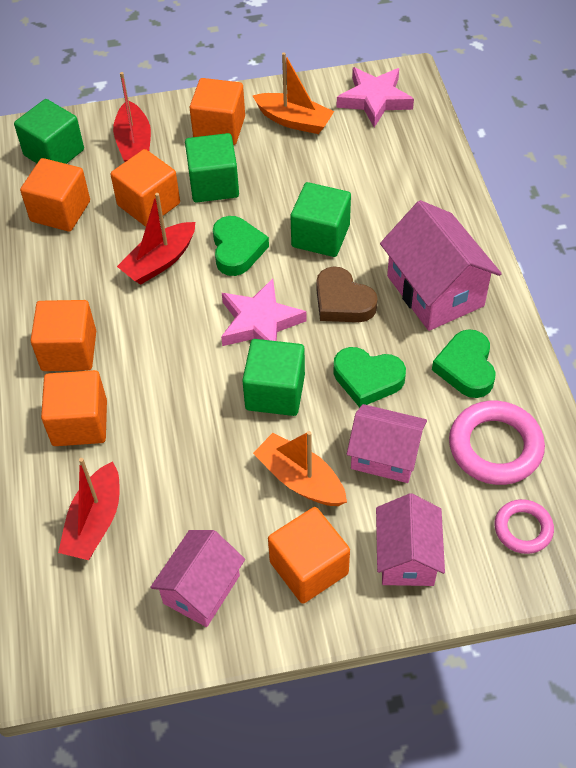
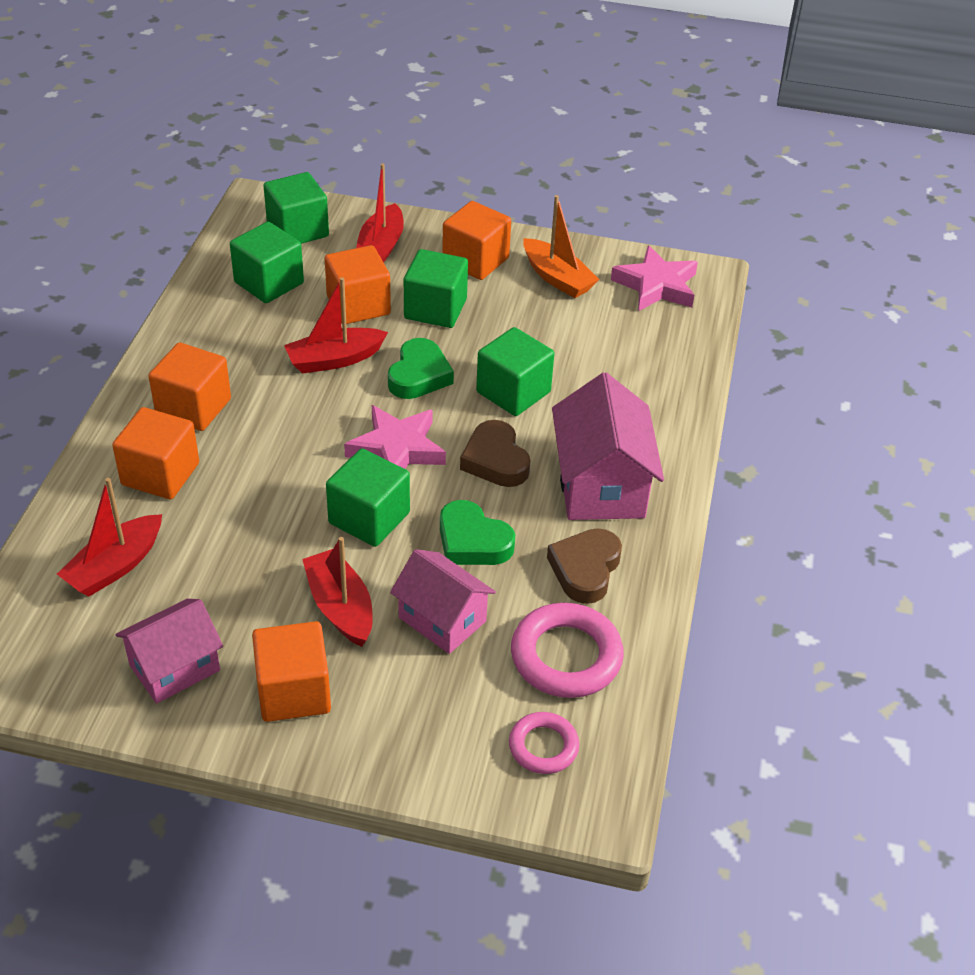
camera: 20 degrees right, 10 degrees down
(60, 211) = (269, 283): orange cube -> green cube
(300, 479) = (340, 607): orange boat -> red boat
(407, 556) = (401, 722): pink house -> none
(466, 368) = (585, 569): green heart -> brown heart

